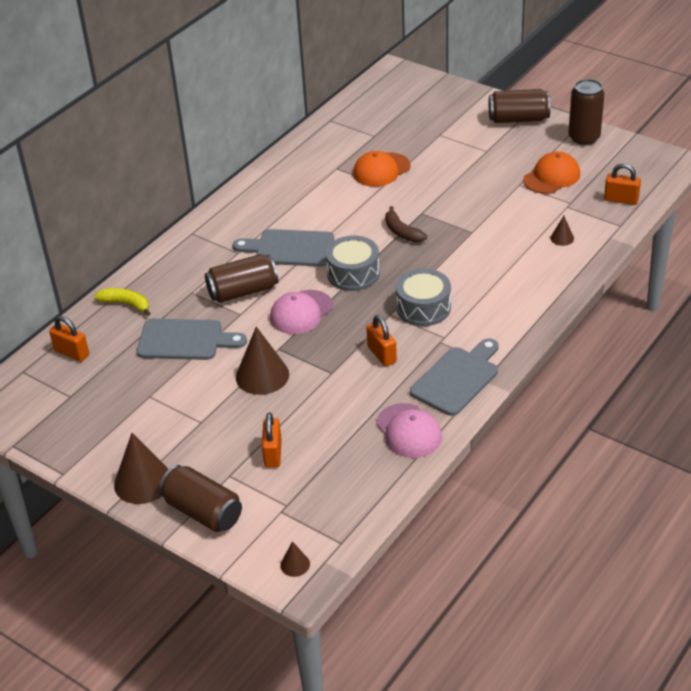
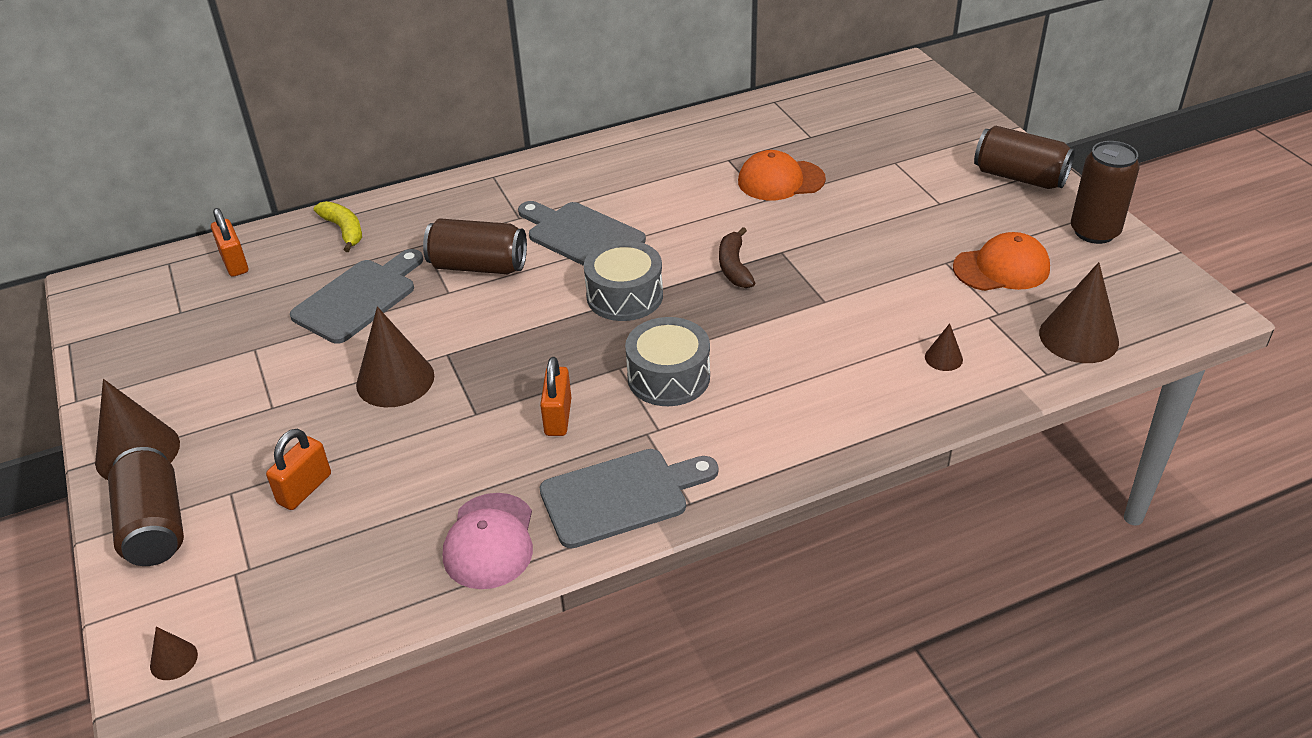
camera: 30 degrees right, 0 degrees up
(185, 340) = (358, 298): grey cutting board -> grey cutting board turned 90 degrees counterclockwise
(301, 312) = (517, 319): pink cap -> none
(621, 200) = (1078, 337): orange padlock -> brown cone

